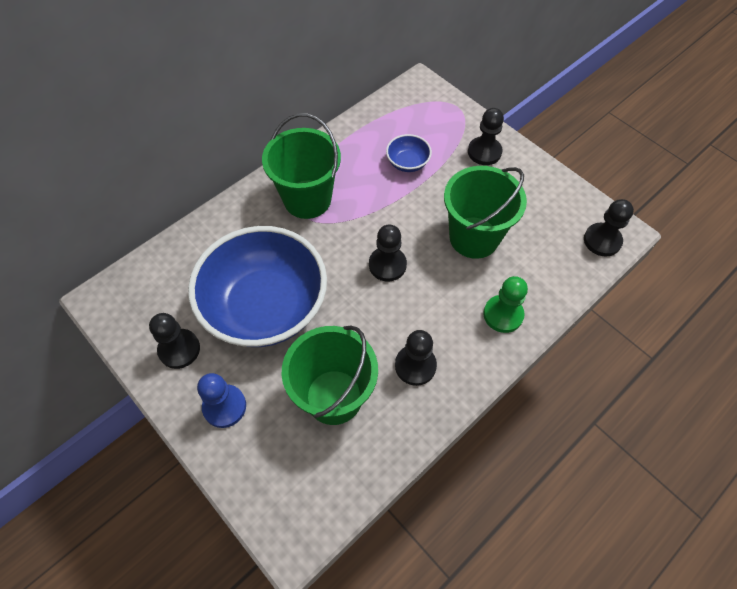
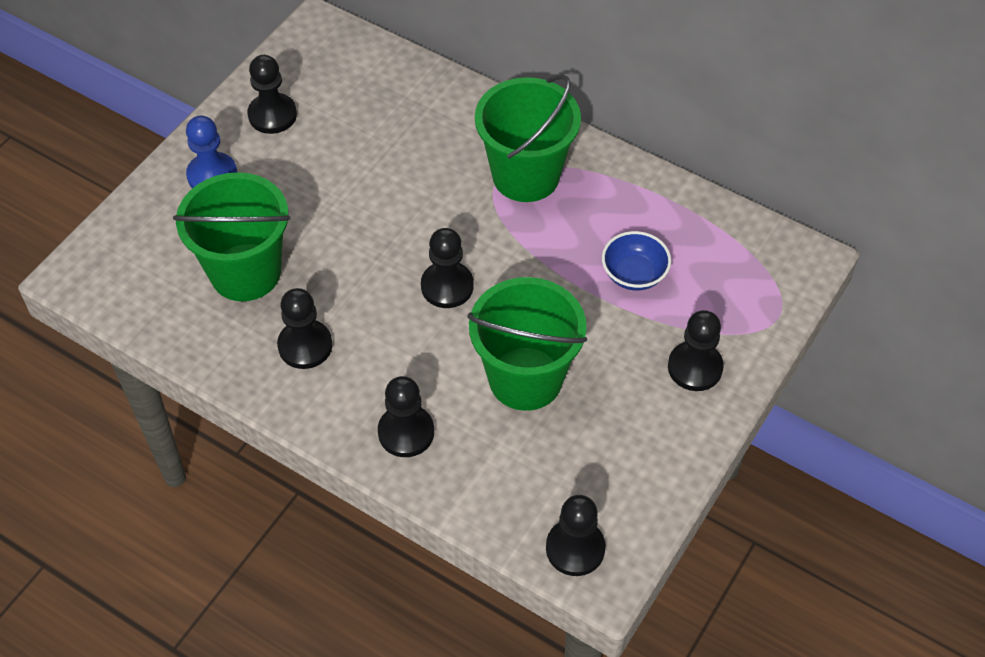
camera: 75 degrees right, 5 degrees down
(265, 307) = (348, 177): blue bowl -> none
(503, 314) = (406, 432): green pawn -> black pawn

